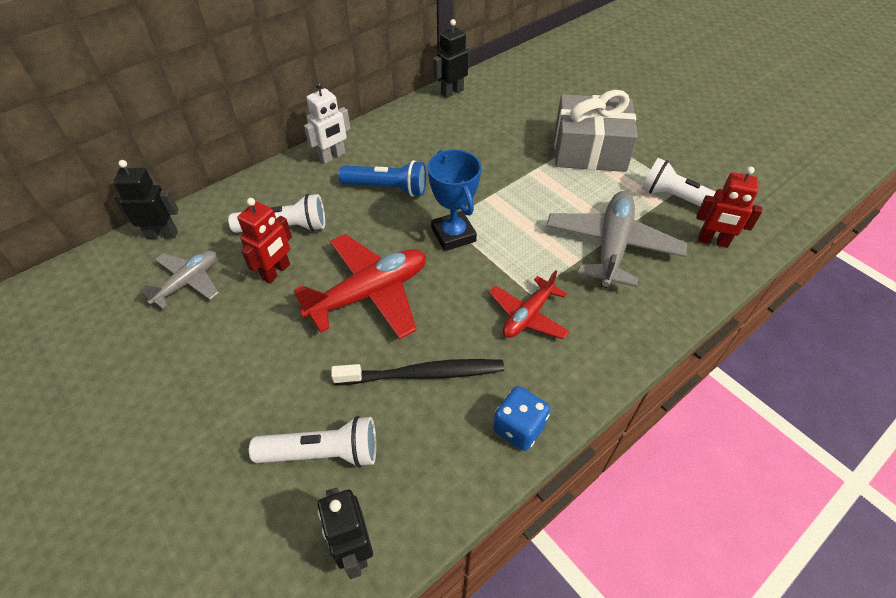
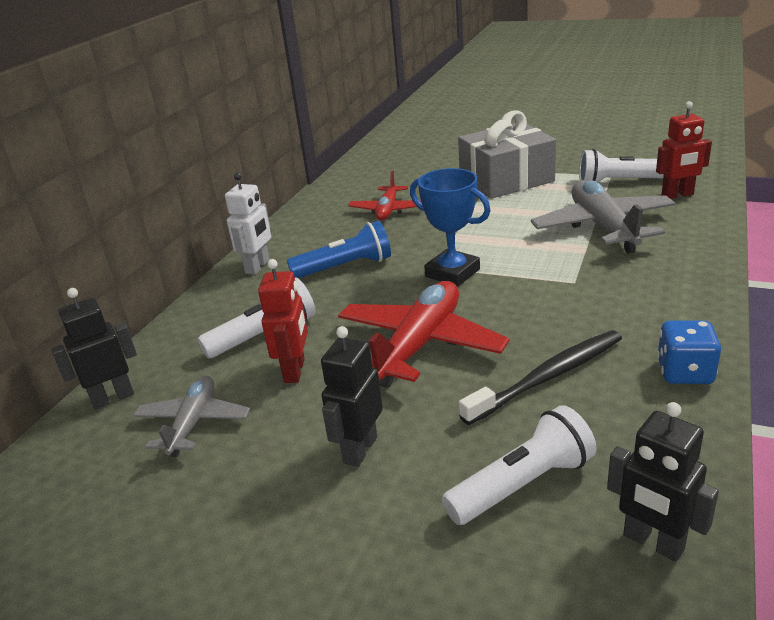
camera: 25 degrees left, 20 degrees down
(452, 92) = (332, 186): black robot -> black robot (359, 450)
(528, 316) = (591, 297): red plane -> red plane (388, 210)

